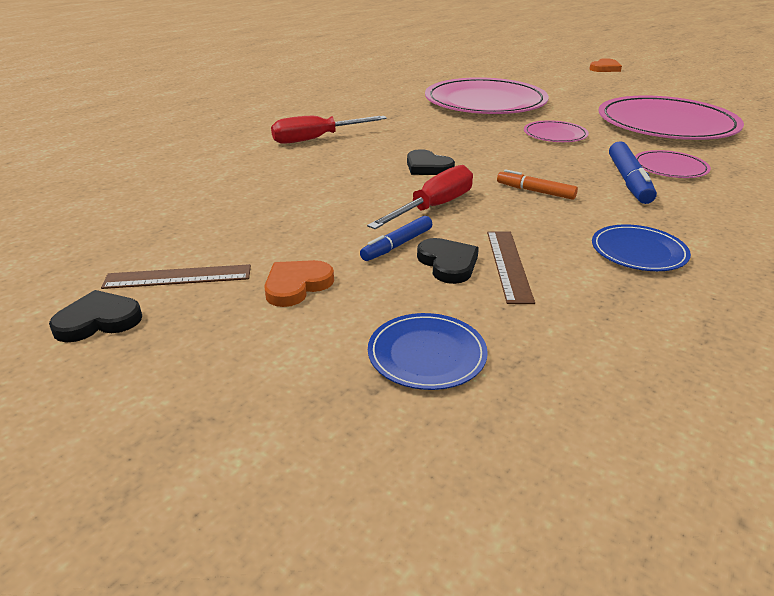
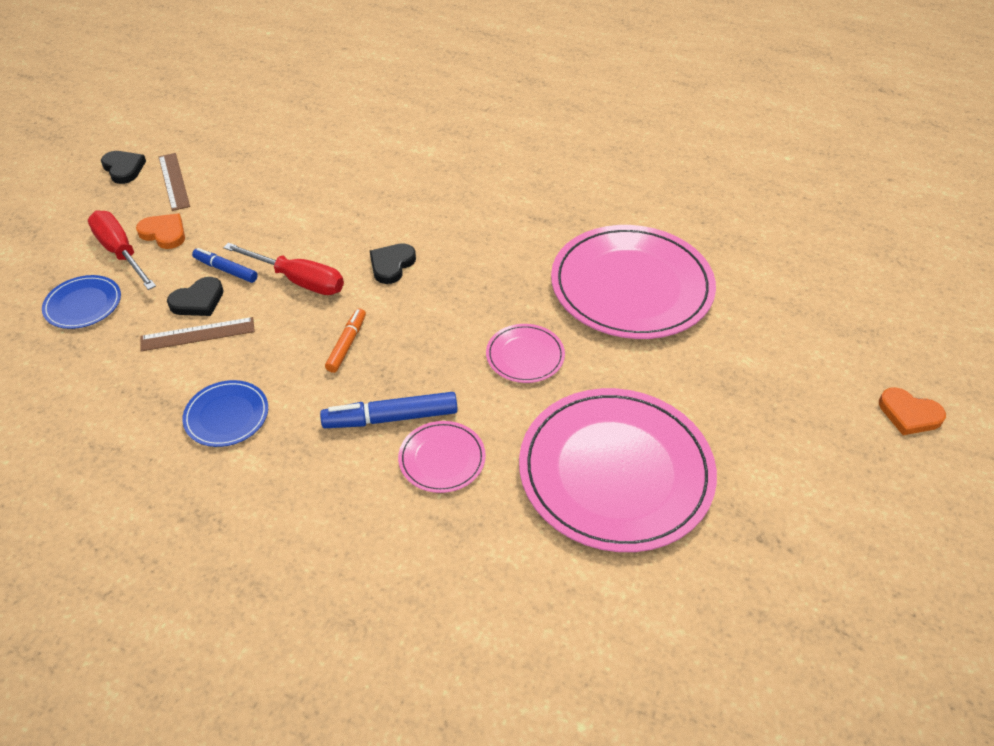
camera: 75 degrees right, 15 degrees up
(317, 139) = (446, 181): red screwdriver -> red screwdriver (121, 252)

